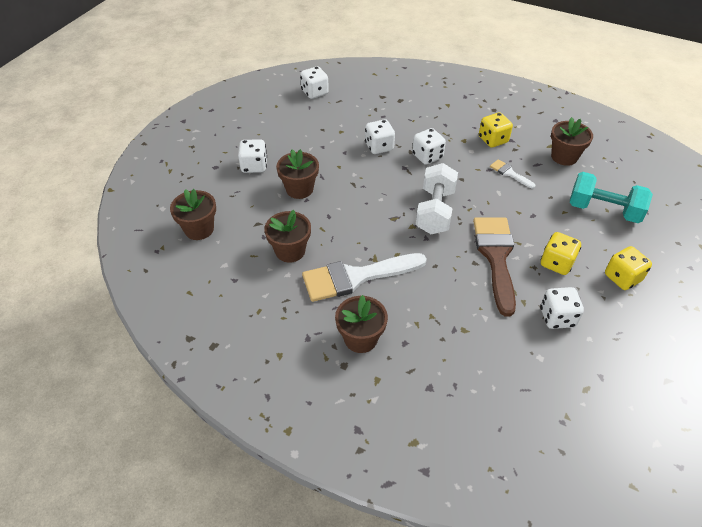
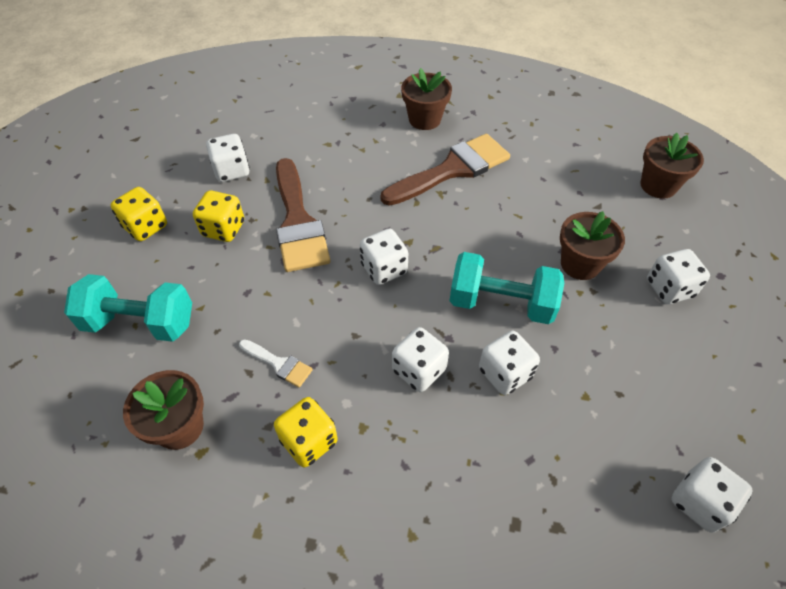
camera: 165 degrees right, 5 degrees up
(290, 251) = (538, 182): brown flower pot -> none
(356, 277) = (452, 169): white brush -> brown brush
(364, 178) = (501, 303): none -> turquoise dumbbell
(435, 211) = (384, 269): white dumbbell -> white dice

